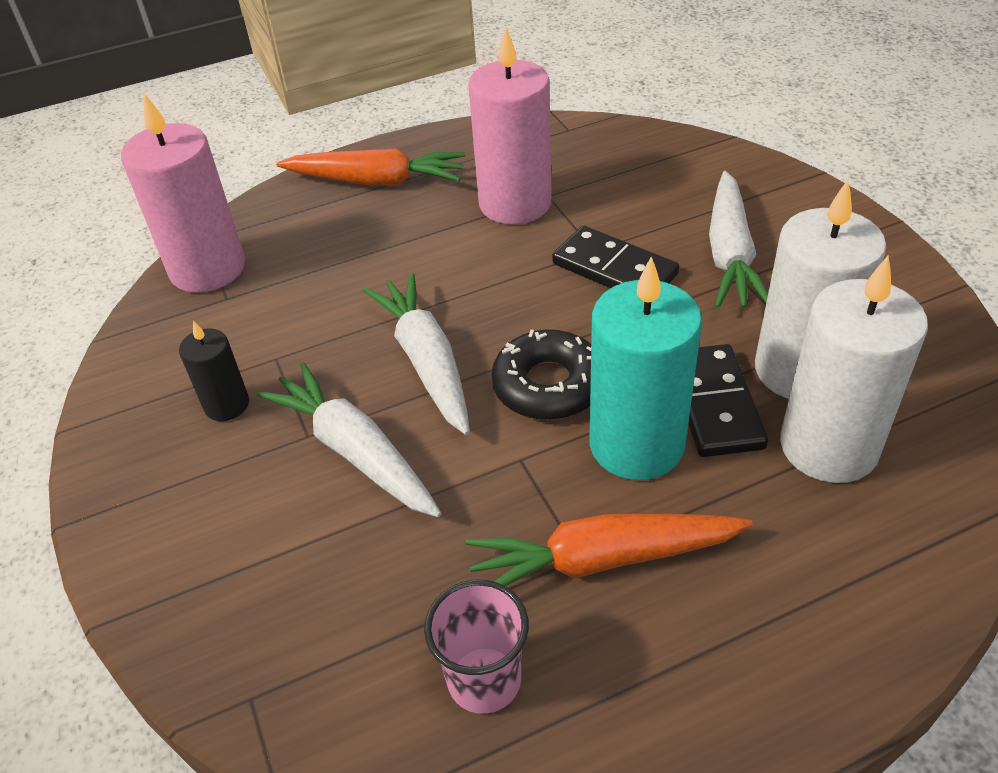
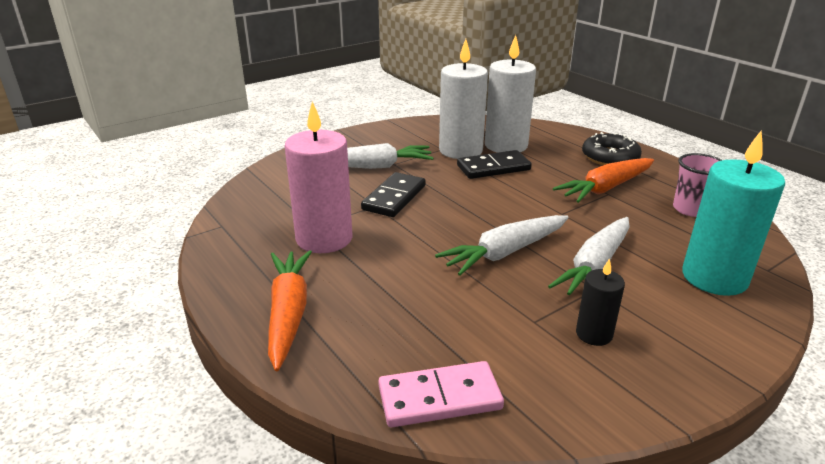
camera: 105 degrees left, 15 degrees down
(207, 269) = (439, 398): pink candle -> pink domino
(548, 385) = (504, 210): black donut -> black donut (610, 157)
(602, 560) = (605, 188): orange carrot -> orange carrot turned 75 degrees clockwise
(636, 444) = (531, 184): turquoise candle -> turquoise candle (714, 277)

